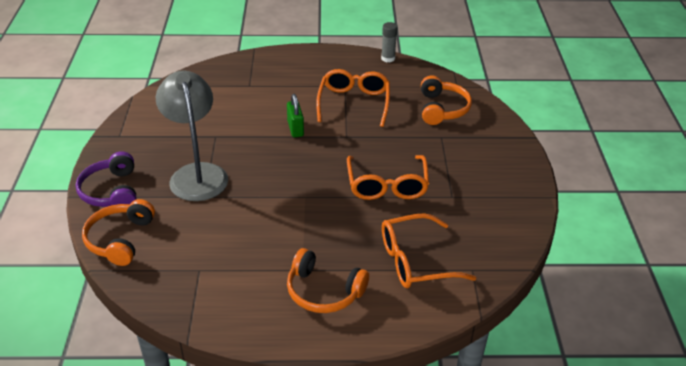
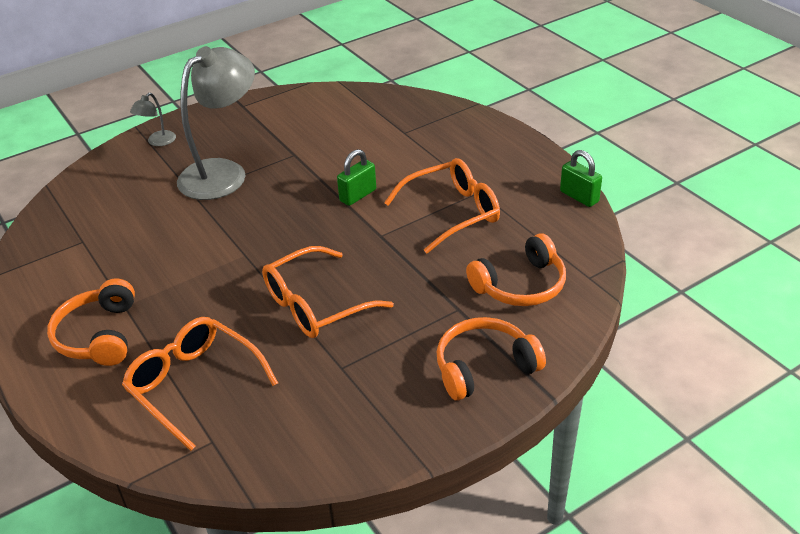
camera: 60 degrees right, 0 degrees up
(111, 191) = (158, 142): purple headphones -> grey lamp
(120, 239) = (95, 178): orange headphones -> orange headphones (484, 367)
(388, 58) = (579, 197): grey glue stick -> green padlock

